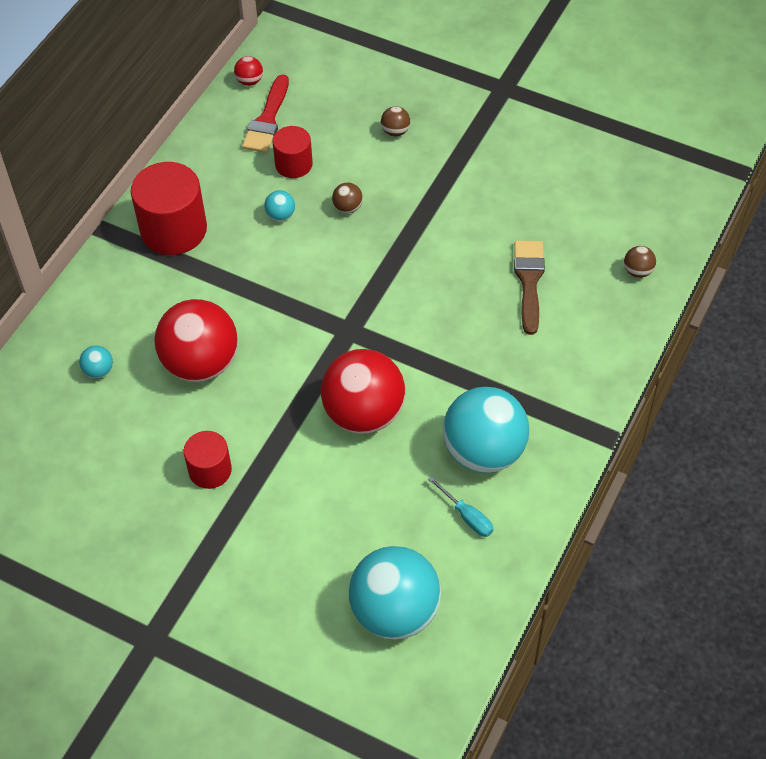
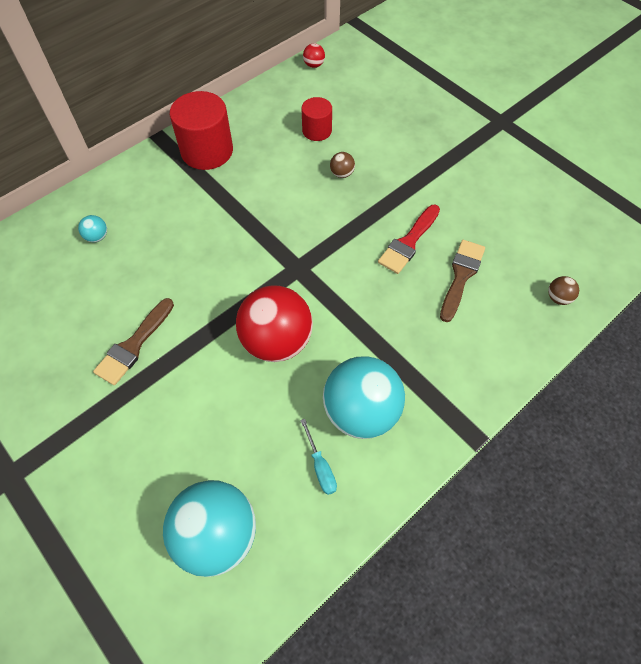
camera: 20 degrees right, 5 degrees up
(201, 363) = (173, 256): red ball -> none
(210, 470) = (134, 345): red cylinder -> brown brush
(267, 119) = (313, 94): red brush -> red brush (408, 242)
(280, 215) = (289, 164): turquoise ball -> none
(395, 131) = (404, 129): brown ball -> none

